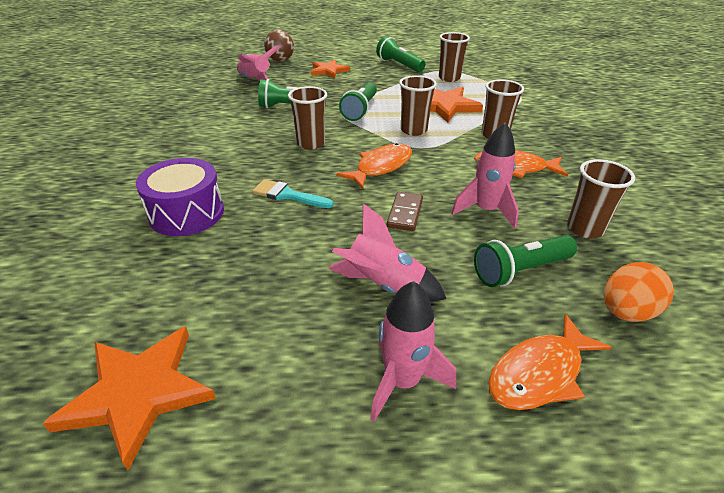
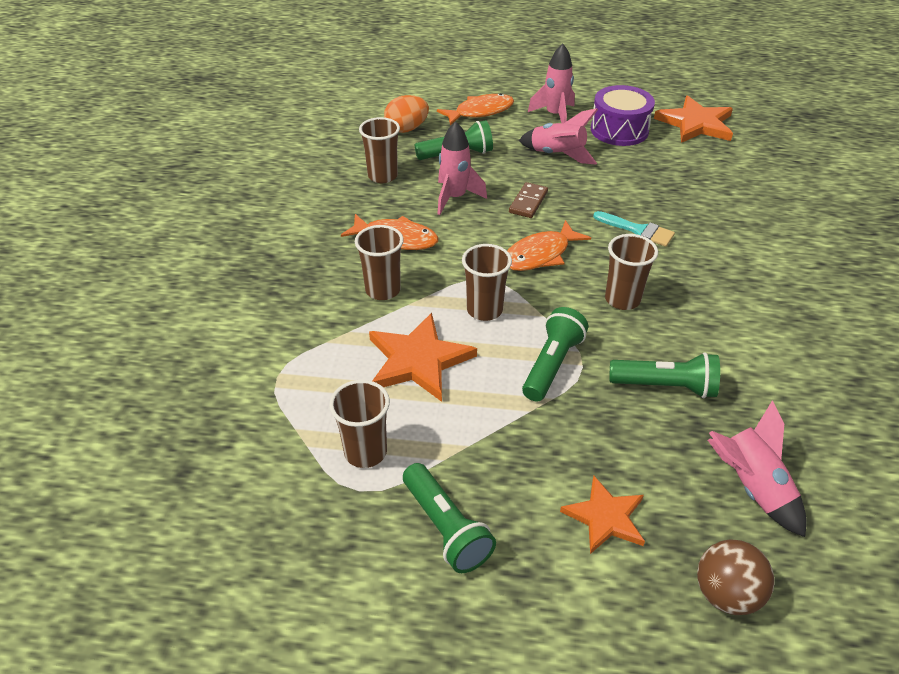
camera: 170 degrees left, 5 degrees up
(186, 213) = (728, 221): purple drum -> purple drum (619, 130)

